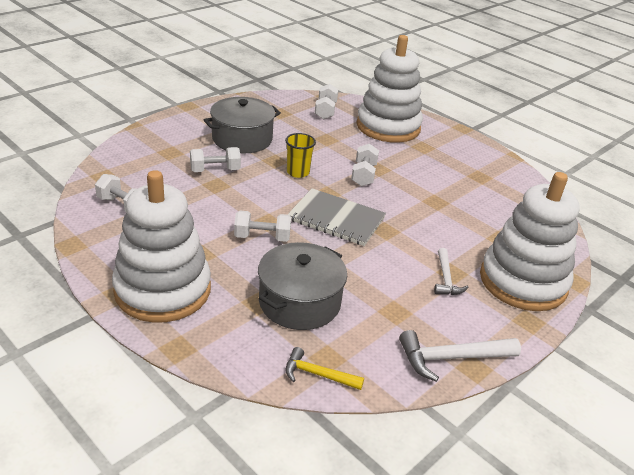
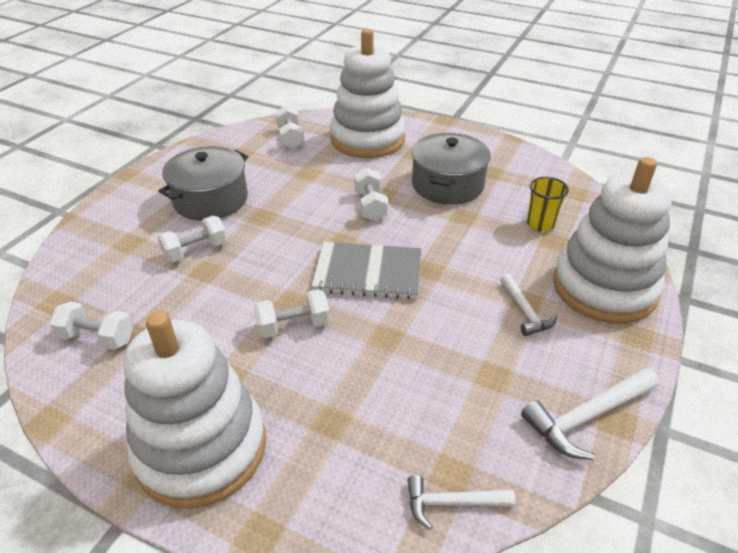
camera: 15 degrees left, 5 degrees up
(298, 172) = (295, 224): yellow cup -> yellow cup (540, 224)
(299, 302) = (380, 403): grey pot -> grey pot (447, 184)
(318, 374) = (452, 503): yellow hammer -> white hammer

